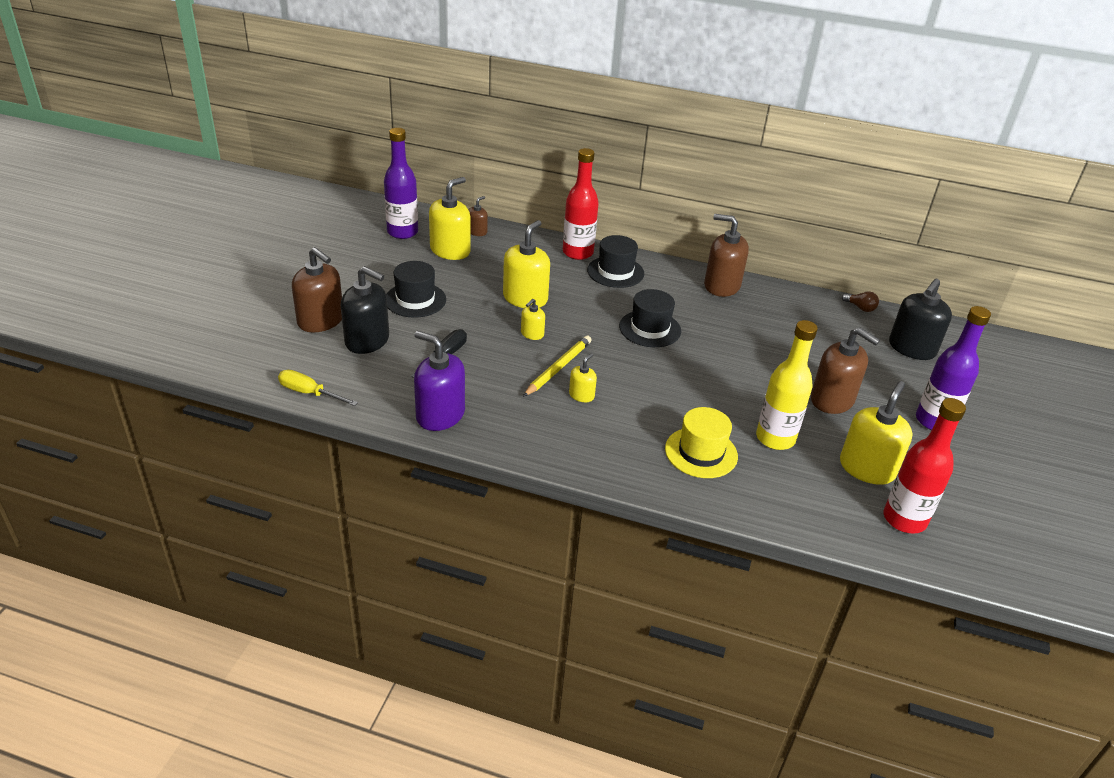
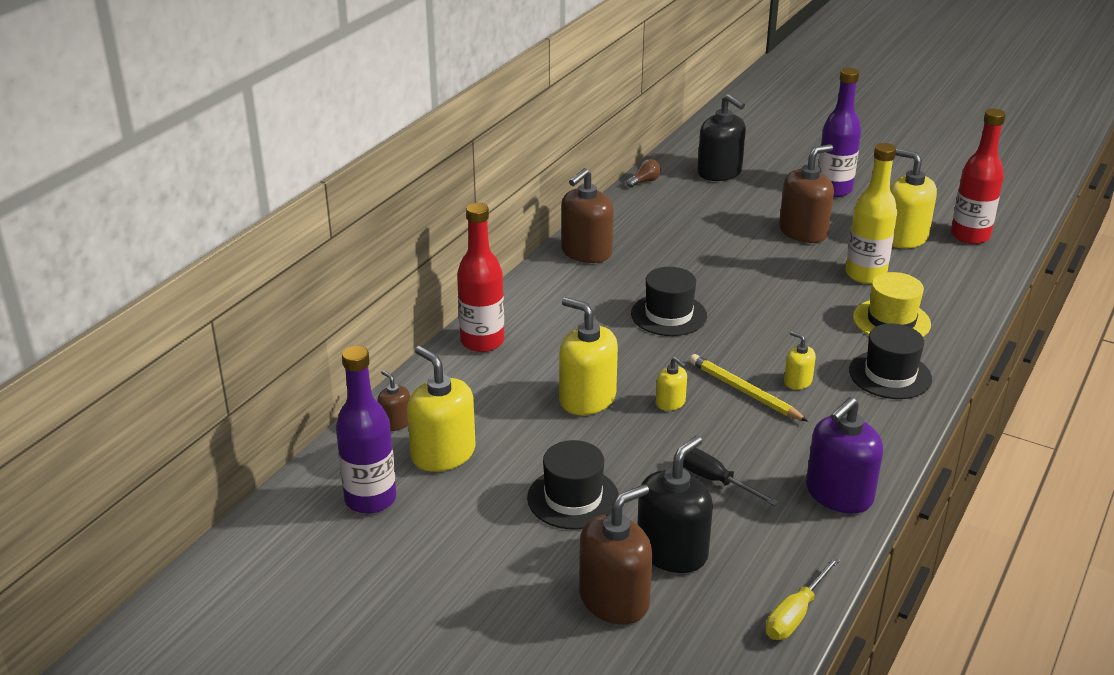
camera: 75 degrees left, 5 degrees down
(615, 272) = (538, 319): black hat -> black hat (890, 375)

